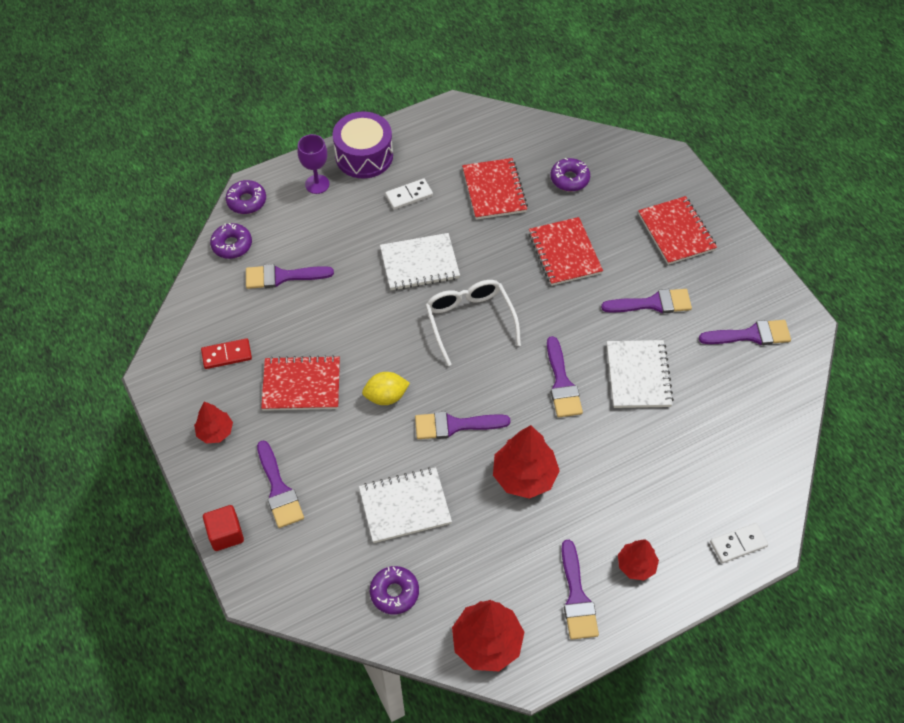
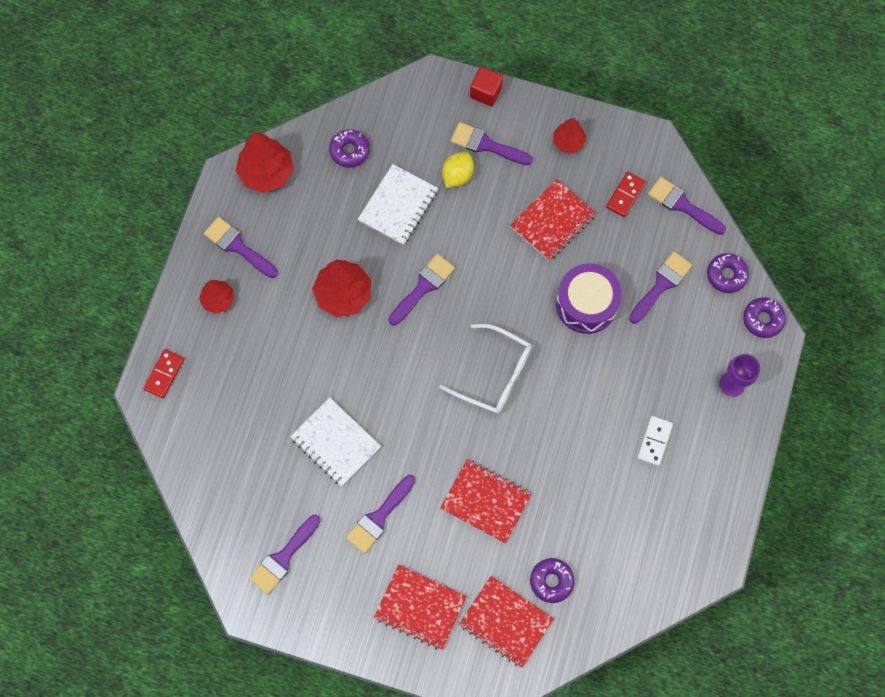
camera: 135 degrees right, 15 degrees up
(364, 156) = (729, 445): purple drum -> purple drum (586, 304)
(386, 396) = (489, 265): yellow lemon -> yellow lemon (457, 176)
(419, 263) = (580, 388): white notebook -> none
(494, 190) = (597, 510): red notebook -> red notebook (506, 622)
(562, 383) = (382, 385): purple brush -> purple brush (682, 205)
(738, 544) = (164, 374): white domino -> red domino

